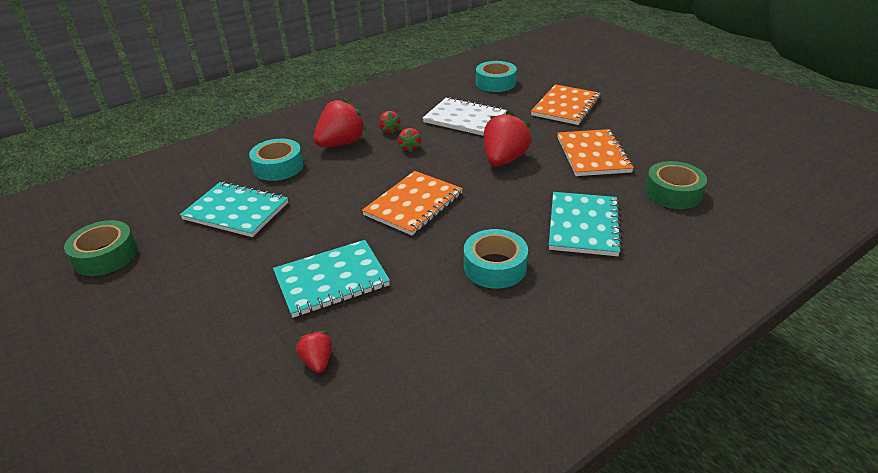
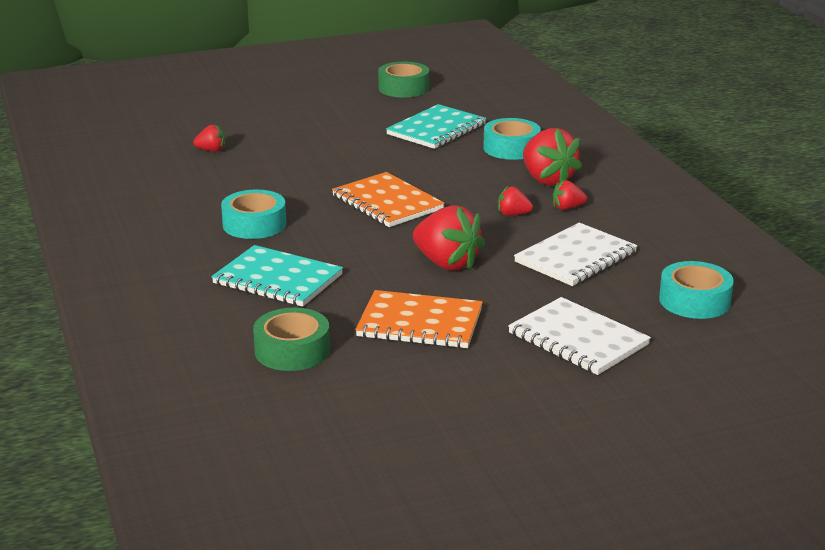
camera: 105 degrees right, 10 degrees down
(331, 280) = (299, 160): turquoise notebook -> none
(565, 106) = (578, 339): orange notebook -> white notebook

